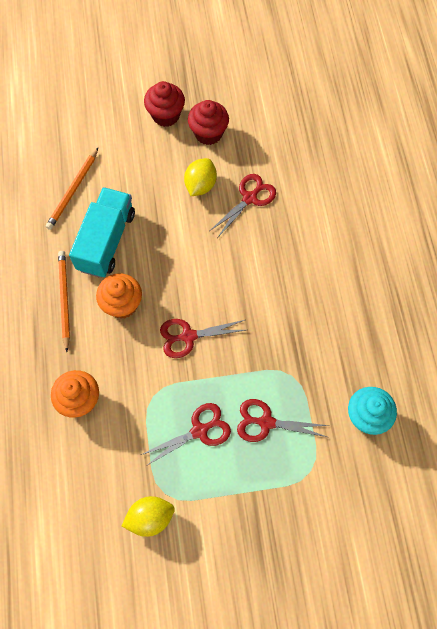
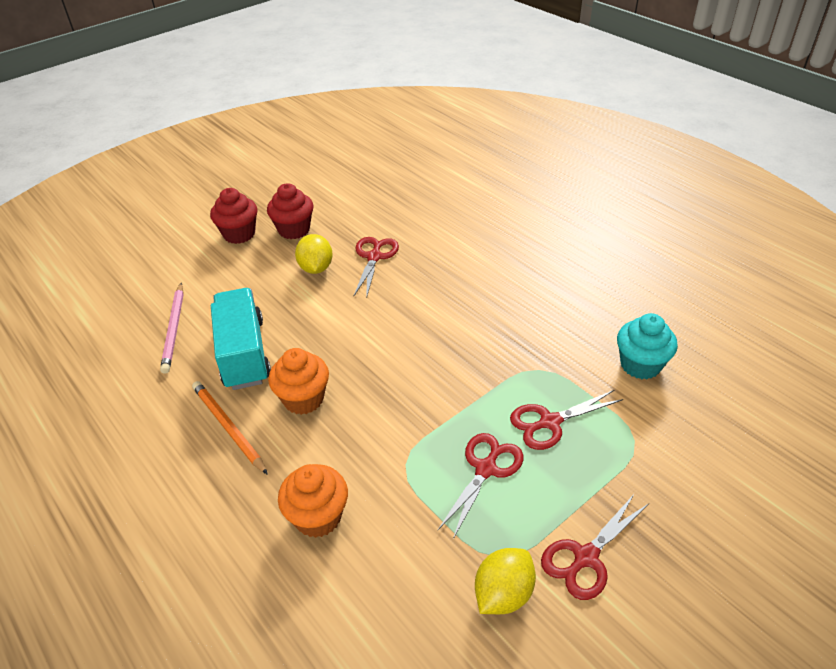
camera: 30 degrees left, 25 degrees down
(73, 190) = (174, 329): orange pencil -> pink pencil
(188, 336) = (401, 390): red scissors -> red scissors (585, 557)

